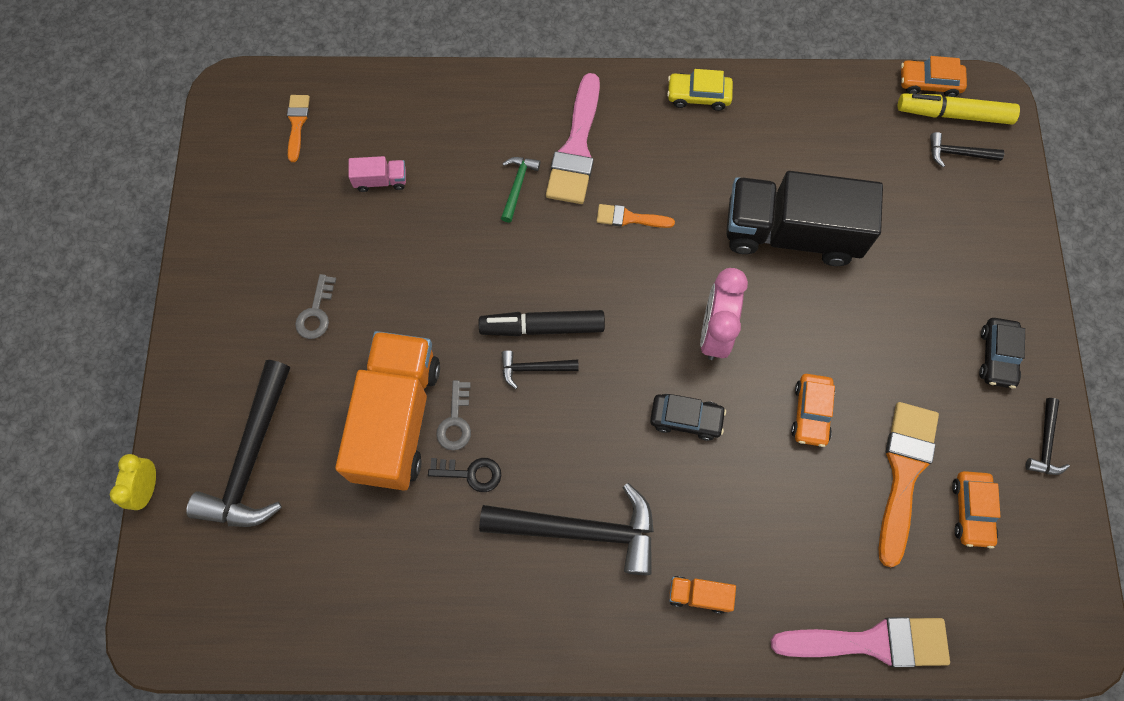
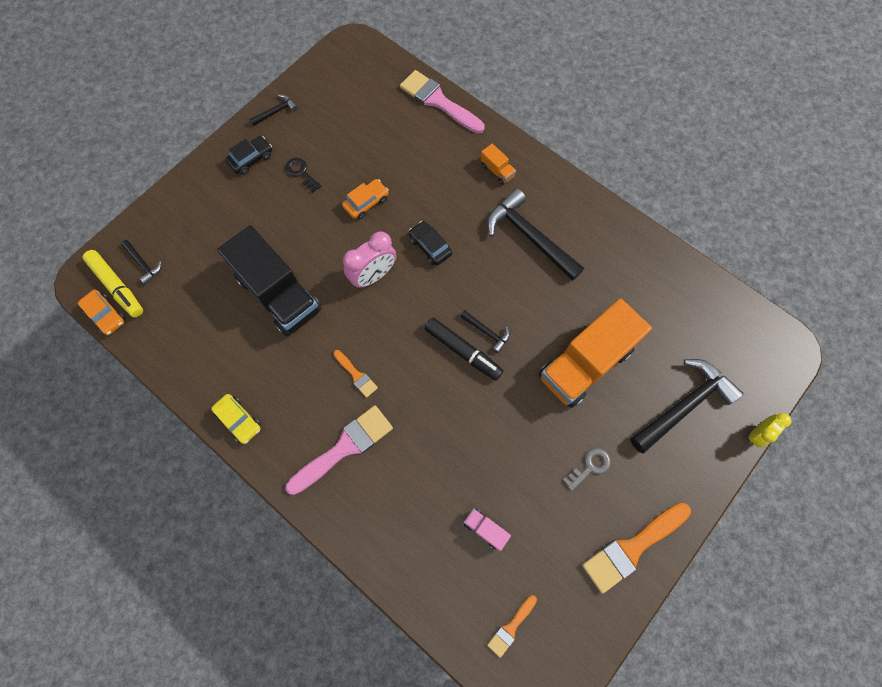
camera: 140 degrees left, 0 degrees up
(455, 421) = (553, 337): grey key -> none
(471, 473) = (564, 304): black key -> black key (301, 173)
(517, 186) = (403, 451): green hammer -> none
(904, 473) = (352, 147): orange brush -> orange brush (632, 548)
(971, 511) = (340, 112): orange car -> none

